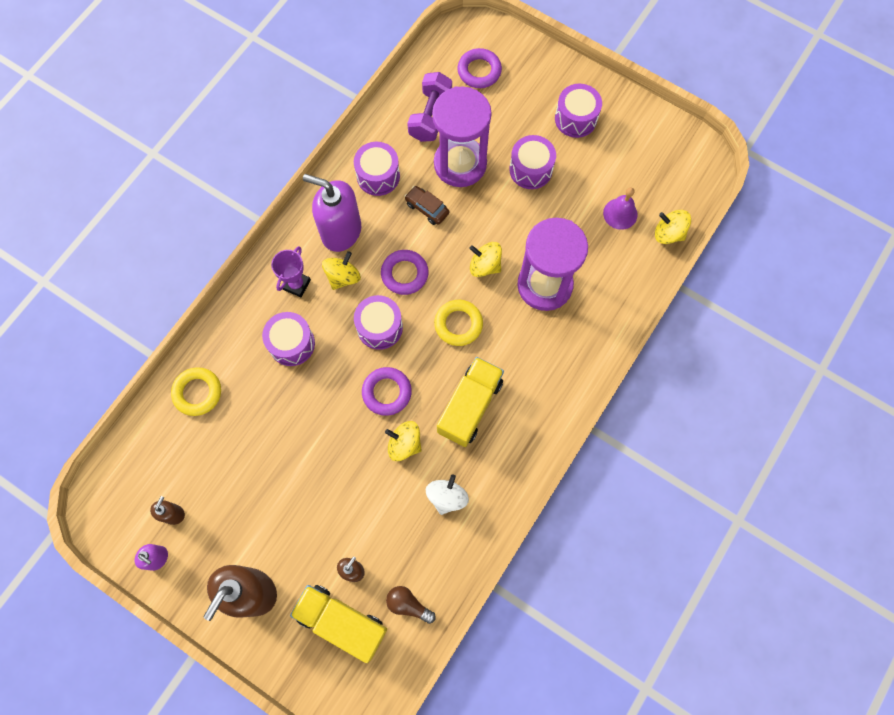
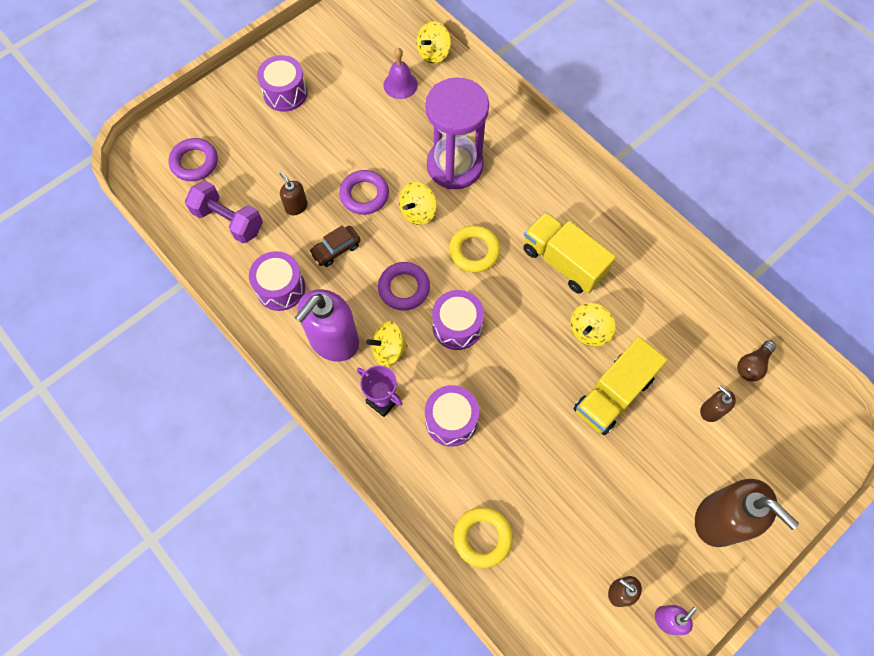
camera: 75 degrees left, 5 degrees down
(342, 622) = (762, 433): yellow truck -> yellow truck (613, 394)
(343, 277) = (388, 350): yellow spinning top -> yellow spinning top turned 60 degrees counterclockwise
(387, 392) = (530, 335): purple ring -> purple ring (364, 195)
(447, 497) = (651, 305): white spinning top -> none
(460, 164) = (296, 206): purple hourglass -> brown soap dispenser
(530, 169) = (326, 145): purple drum -> none

